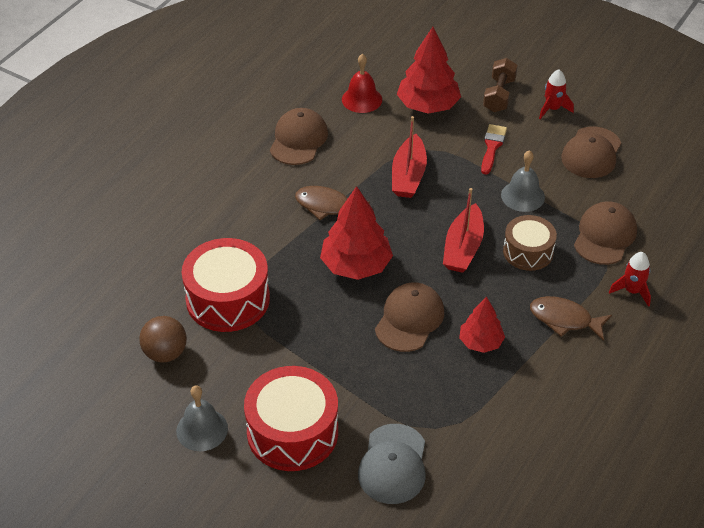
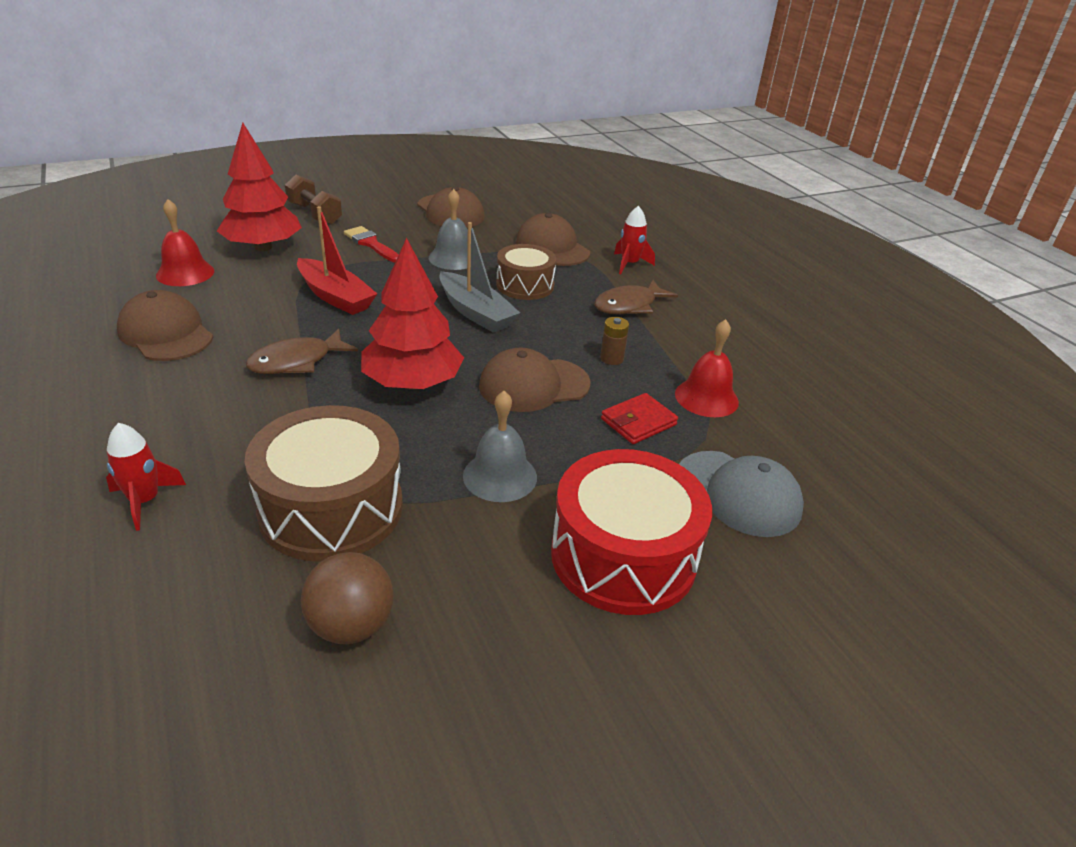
camera: 60 degrees left, 10 degrees down
(202, 429) = (541, 653): grey bell -> grey bell (500, 476)
(228, 299) = (331, 508): red drum -> brown drum
(409, 319) = (533, 385): brown cap -> brown cap turned 75 degrees counterclockwise
(420, 387) = (638, 422): none -> red wallet
(463, 248) = (476, 313): red boat -> grey boat
(480, 342) = (611, 358): red tree -> brown battery
(484, 411) = (706, 397): none -> red bell
(552, 109) = (373, 203): red rocket -> red rocket (145, 501)

